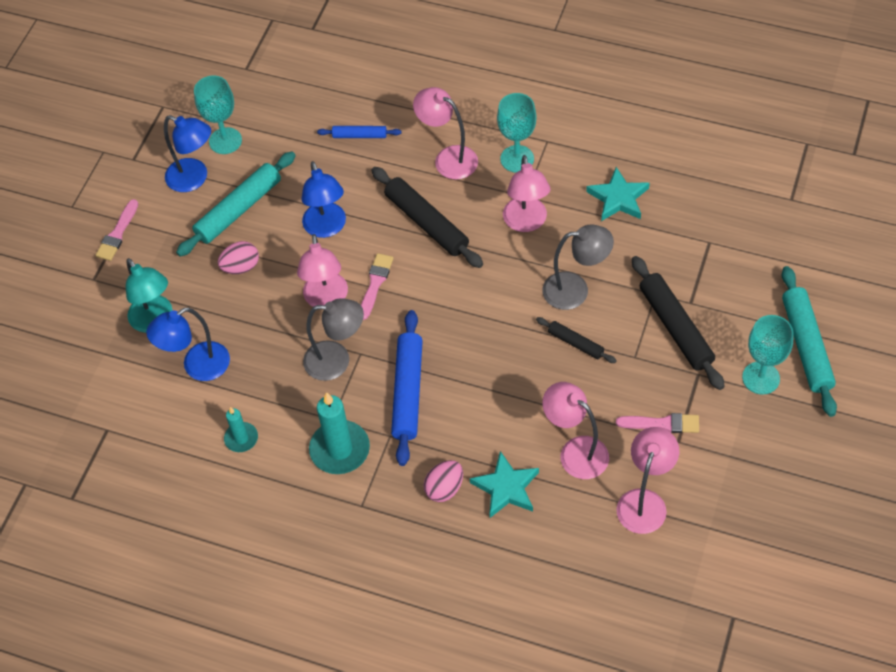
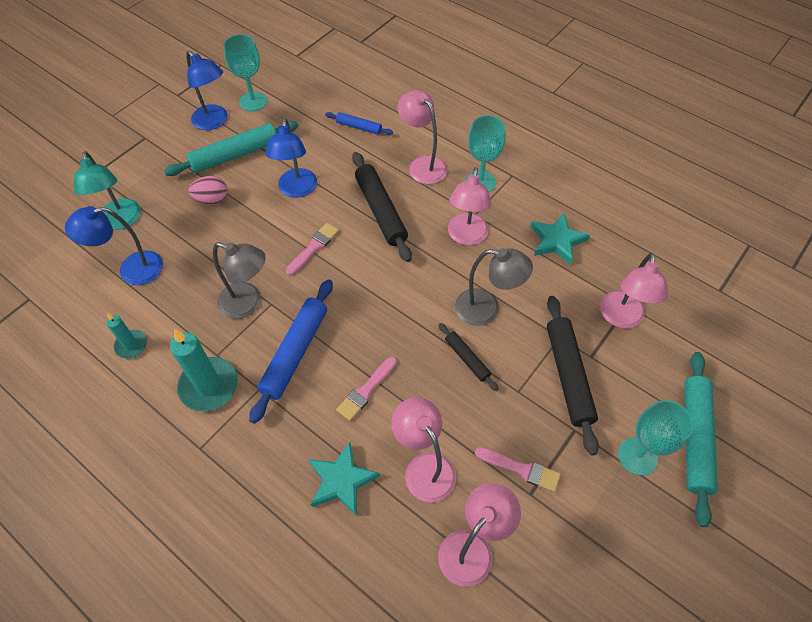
camera: 15 degrees right, 0 degrees up
(117, 234) = (133, 145): pink brush -> pink brush (366, 391)
(326, 299) = (266, 248): pink lamp -> pink lamp (621, 318)
(444, 488) = (283, 459): pink egg -> none

